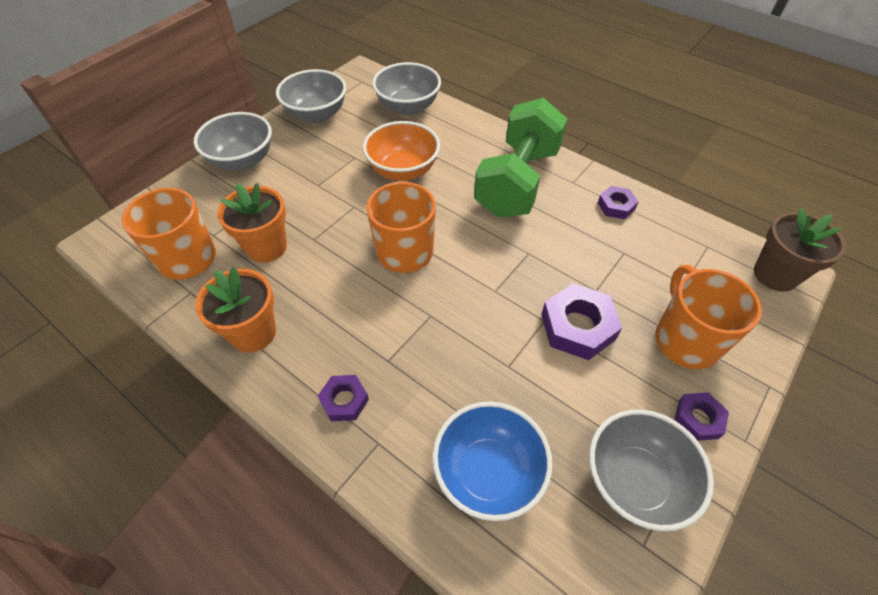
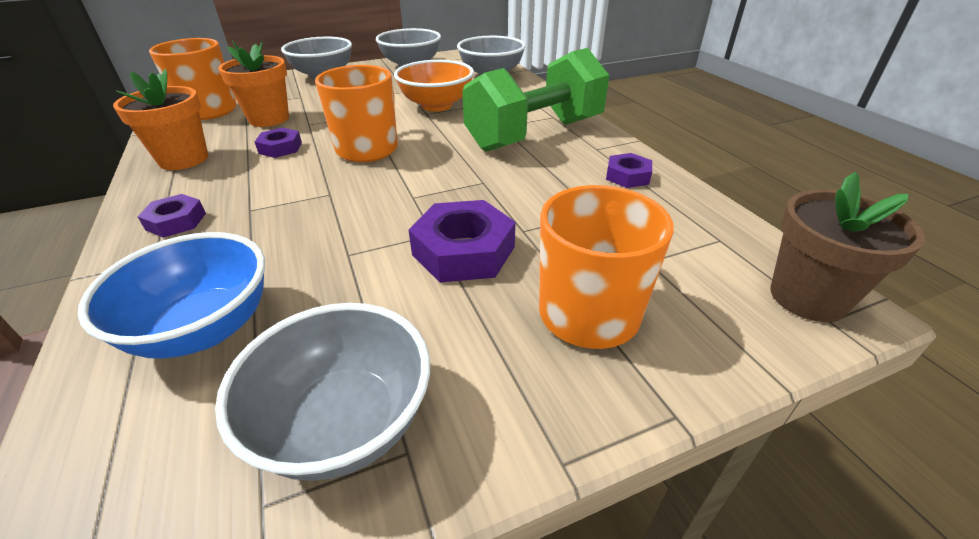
camera: 30 degrees right, 15 degrees down
(698, 419) = (514, 400): purple nut -> purple nut (280, 148)

